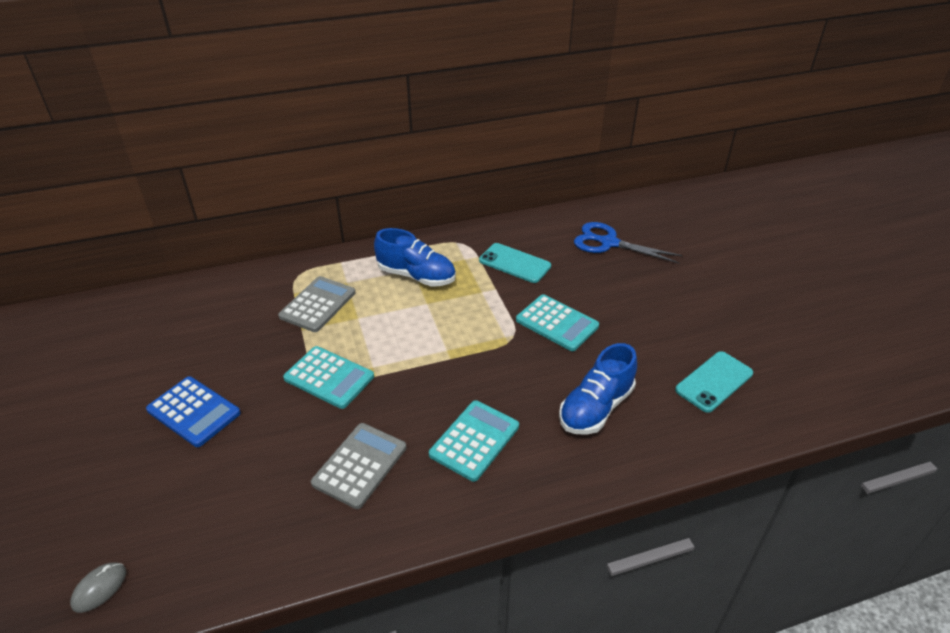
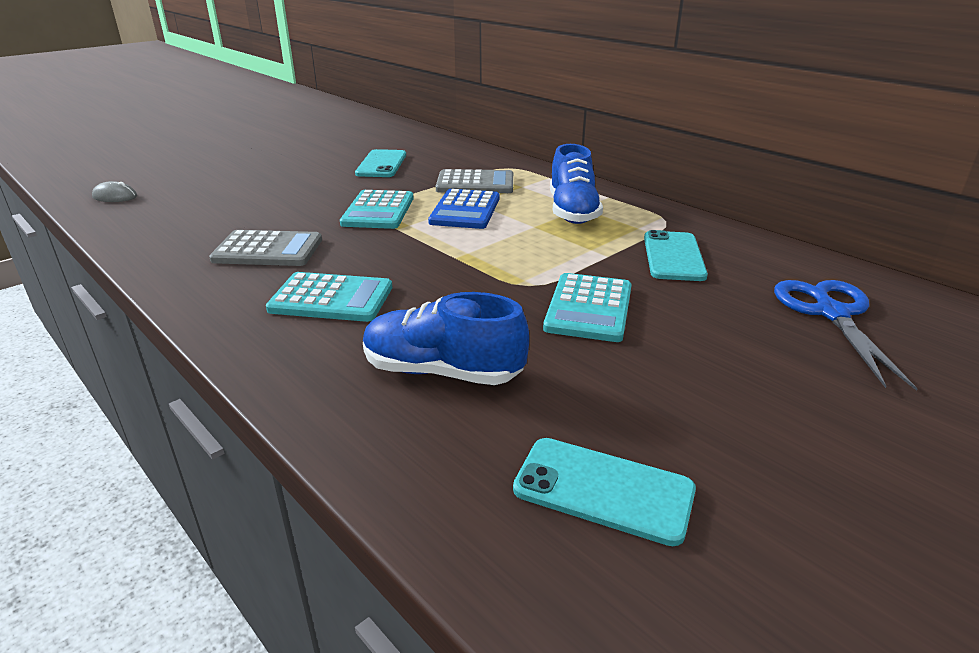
camera: 65 degrees right, 10 degrees down
(193, 412) = (303, 177): blue calculator -> blue calculator (465, 210)
(212, 348) = (381, 164): none -> turquoise phone

